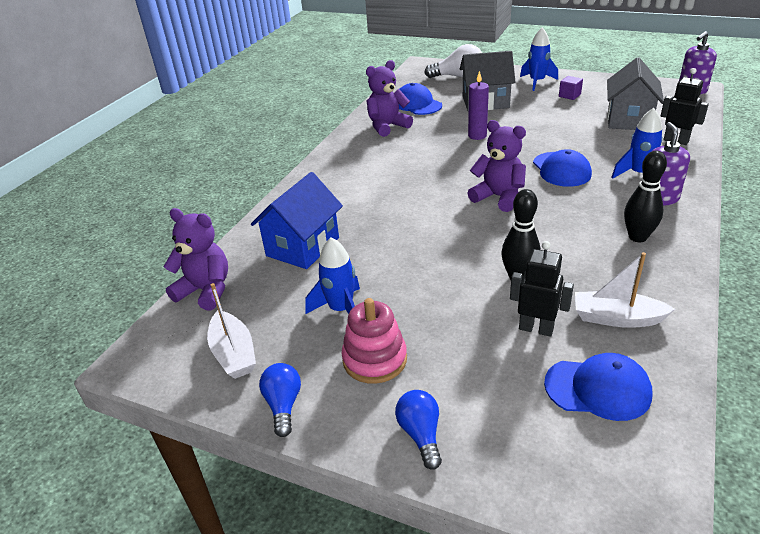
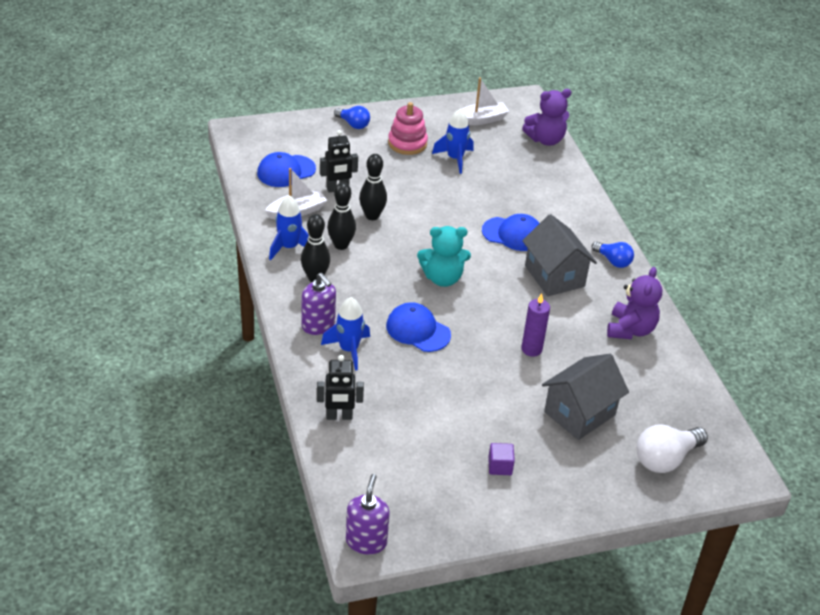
camera: 135 degrees right, 5 degrees up
(234, 353) = (481, 120): white boat -> white boat turned 135 degrees clockwise
(283, 405) = (427, 111): blue light bulb -> blue light bulb (613, 261)
(303, 247) = (530, 185): blue house -> none
(417, 104) = (646, 379): blue cap -> blue cap (513, 234)
(498, 197) = (442, 278): purple teddy bear -> turquoise teddy bear
(537, 82) = (561, 485): blue rocket -> blue rocket (289, 247)
(583, 259) = (341, 245): none -> black bowling pin
(629, 119) = (404, 439): grey house -> grey house (554, 276)

